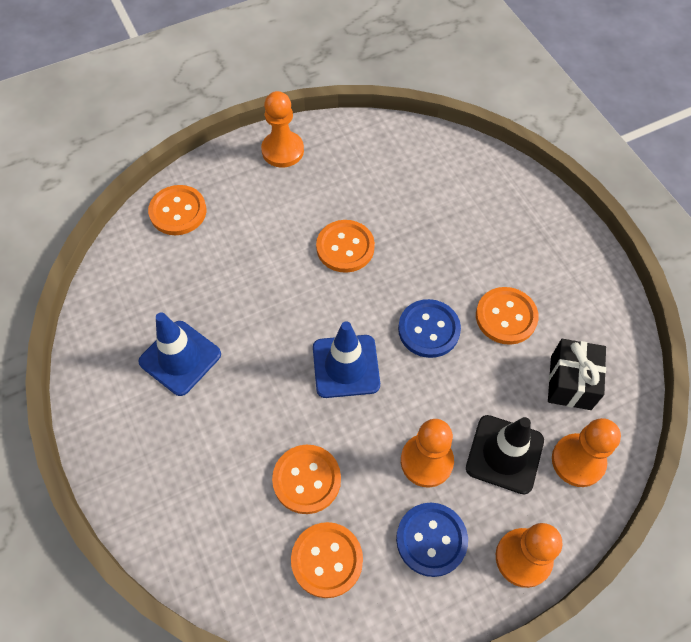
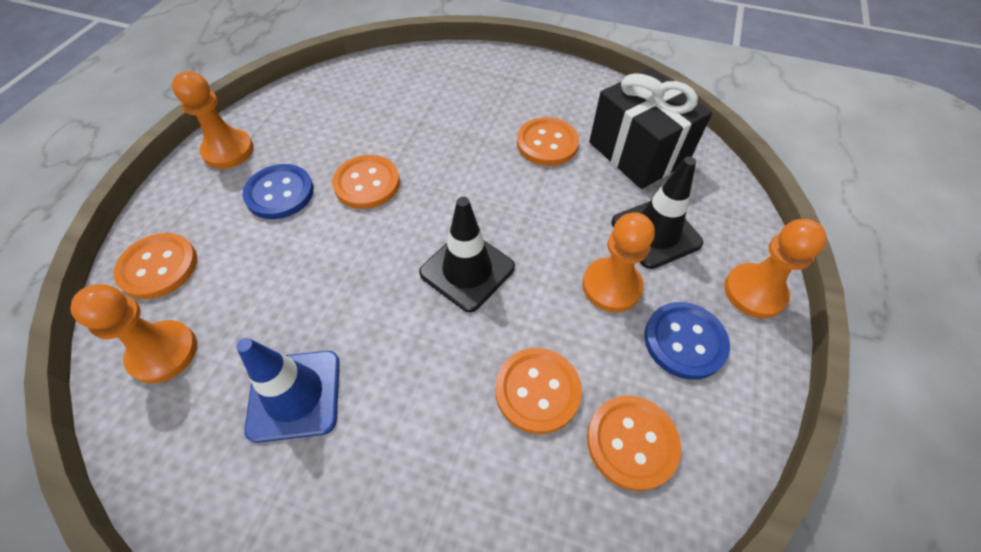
camera: 45 degrees left, 5 degrees down
(346, 366) = (467, 270): blue traffic cone -> black traffic cone
(429, 329) = (502, 192): blue button -> blue button (280, 193)
(570, 382) = (638, 152): black gift -> black gift, size x1.54
(578, 461) = (703, 197): orange pawn -> orange pawn (163, 352)

